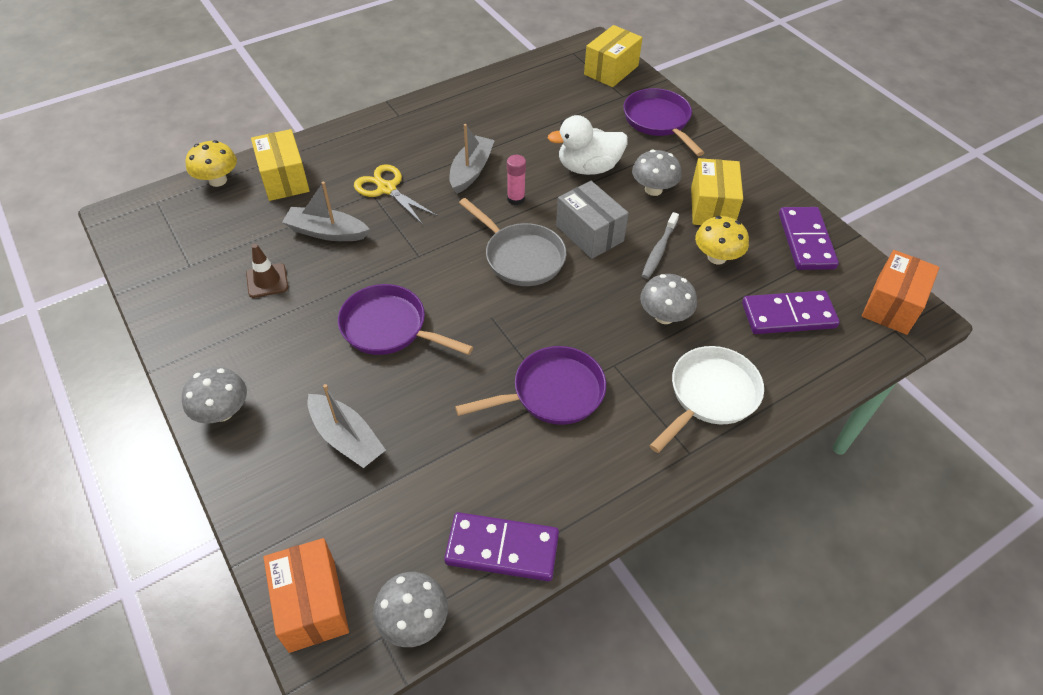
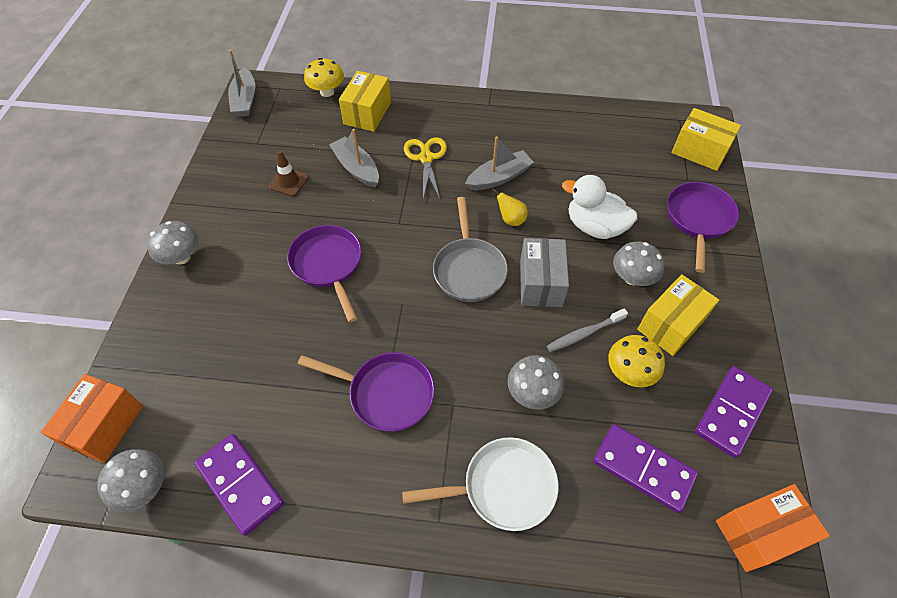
camera: 40 degrees right, 5 degrees up
(346, 438) = (229, 327): grey boat -> grey boat (245, 100)
(516, 199) = (511, 220): pink glue stick -> yellow pear
(611, 70) = (699, 151): yellow box -> yellow box turned 45 degrees clockwise

